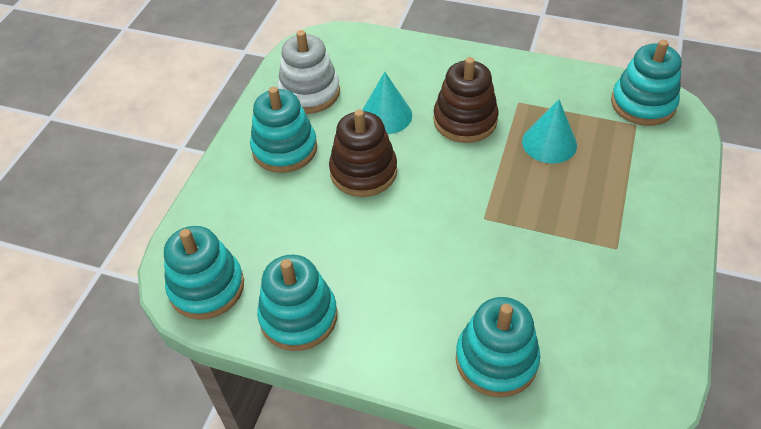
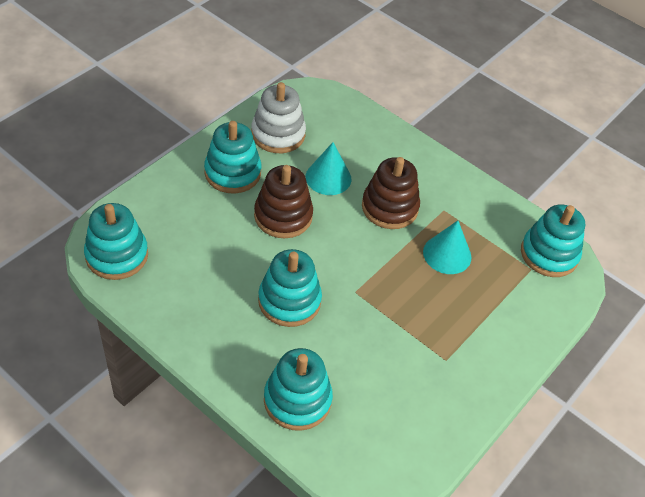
camera: 15 degrees right, 0 degrees up
(298, 316) = (171, 305): turquoise stacking toy -> turquoise stacking toy (289, 301)

